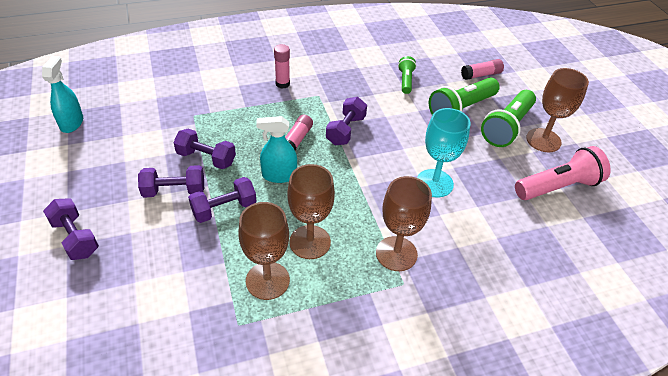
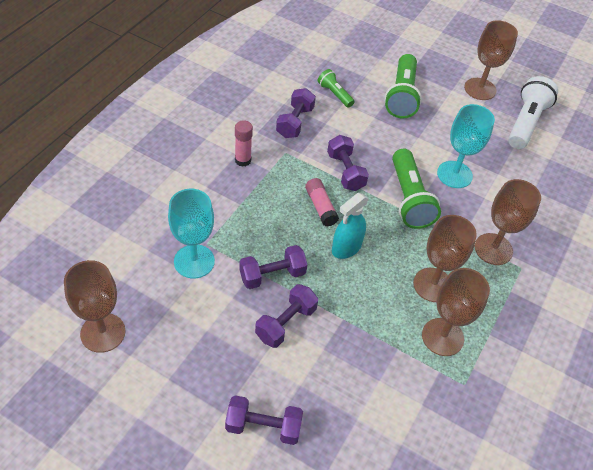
camera: 45 degrees left, 5 degrees up
(72, 123) = (103, 332): turquoise spray bottle -> brown goblet
(172, 120) = (194, 261): none -> turquoise goblet
(224, 209) = (343, 307): purple dumbbell -> purple dumbbell (295, 122)
(481, 75) = (381, 54): pink glue stick -> none
(506, 127) = (447, 93): green flashlight -> green flashlight (409, 199)
(558, 187) = (526, 123): pink flashlight -> white flashlight

